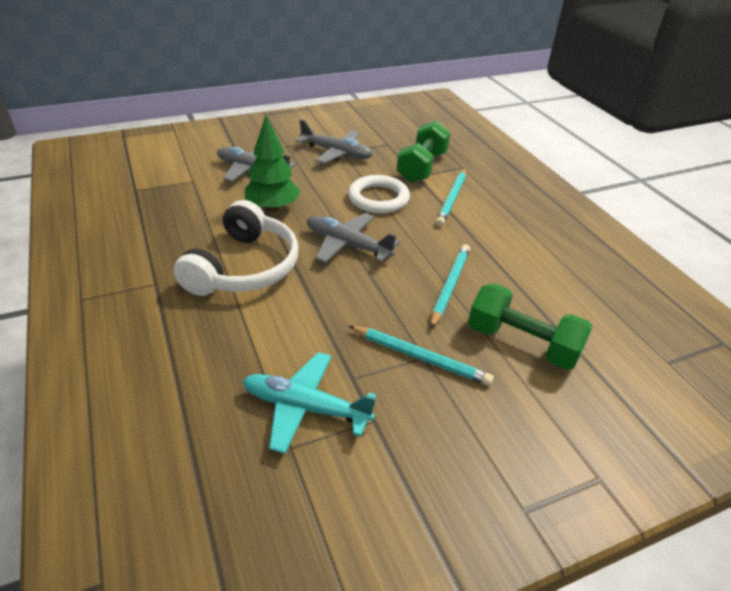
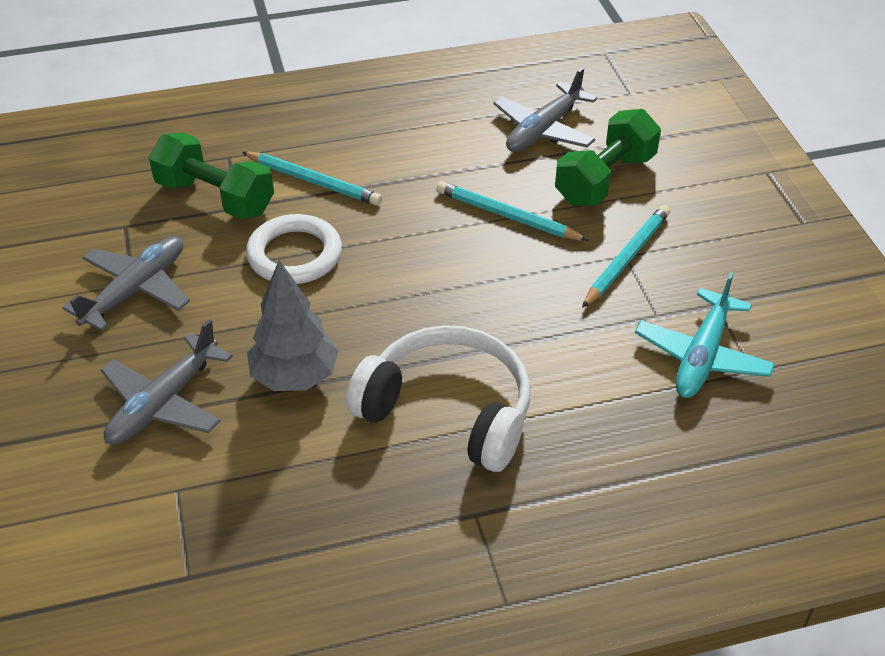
camera: 80 degrees left, 5 degrees up
(273, 208) = (295, 377): green tree -> grey tree
(347, 245) = (409, 298): grey plane -> grey plane (544, 130)

